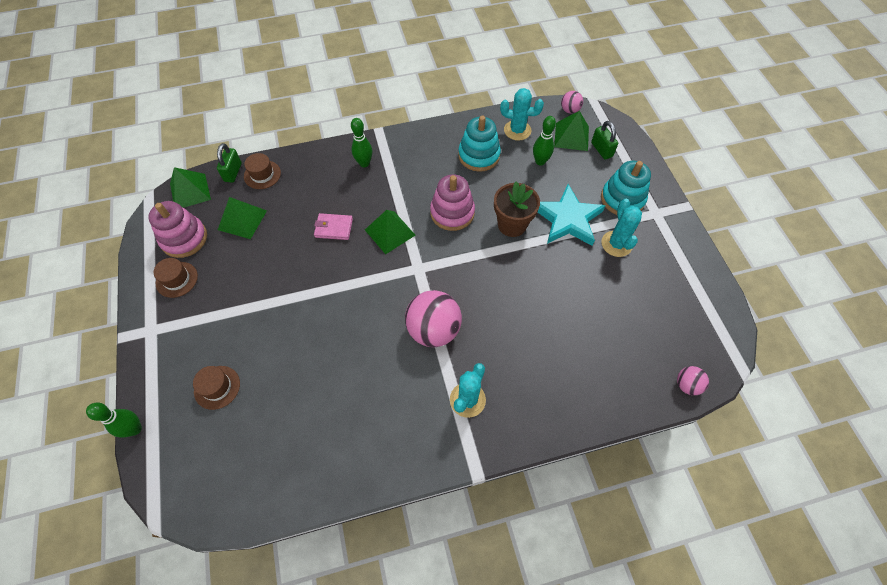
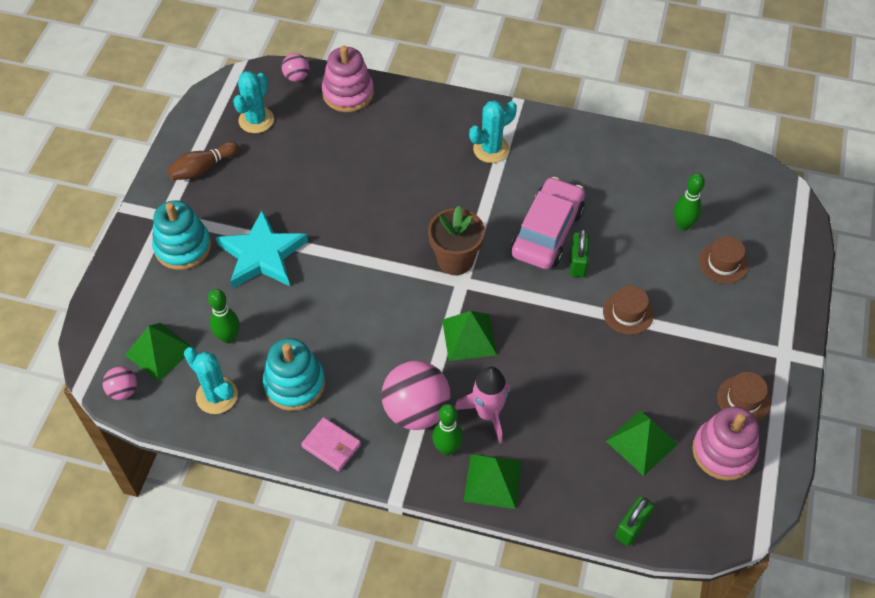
camera: 150 degrees left, 5 degrees down
(135, 429) = (812, 263): green bowling pin -> green bowling pin (683, 225)
(190, 191) = (701, 524): green pyramid -> green pyramid (493, 481)
(262, 174) = (592, 501): brown hat -> brown hat (628, 313)
(334, 228) = (532, 375): pink wallet -> pink wallet (331, 446)
(350, 192) = (487, 413): none -> pink rocket
(376, 341) = (547, 232): none -> pink car
(433, 330) = (485, 216): pink ball -> pink ball (416, 411)
(452, 213) = (382, 325): pink stacking toy -> pink stacking toy (348, 93)
(512, 225) = (327, 278): brown flower pot -> brown flower pot (455, 260)
(601, 150) = (143, 315): green padlock -> green padlock (578, 262)
(616, 244) = (238, 206): turquoise cactus -> turquoise cactus (256, 120)
(669, 259) = (203, 168): none -> brown bowling pin

